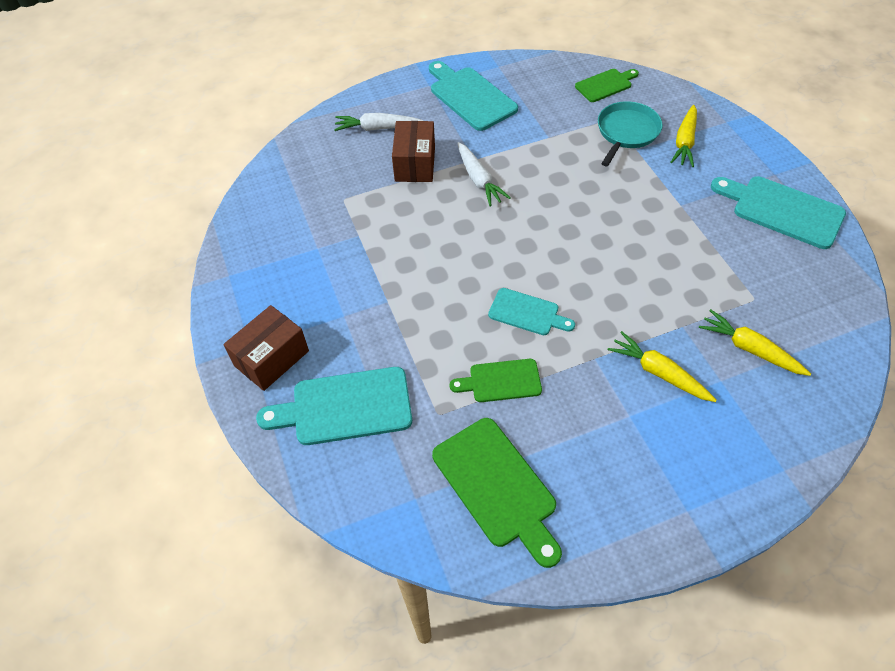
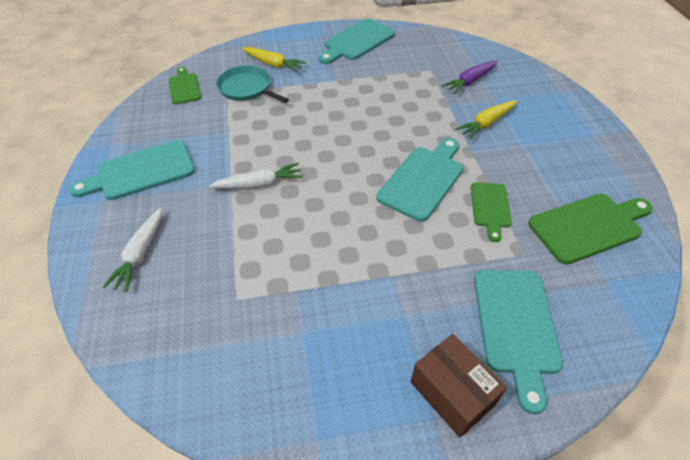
camera: 80 degrees left, 5 degrees down
(415, 164) = (214, 228): brown box -> none
(527, 313) = (423, 180): turquoise cutting board -> turquoise cutting board, size x1.66
(749, 349) = (470, 82): yellow carrot -> purple carrot

